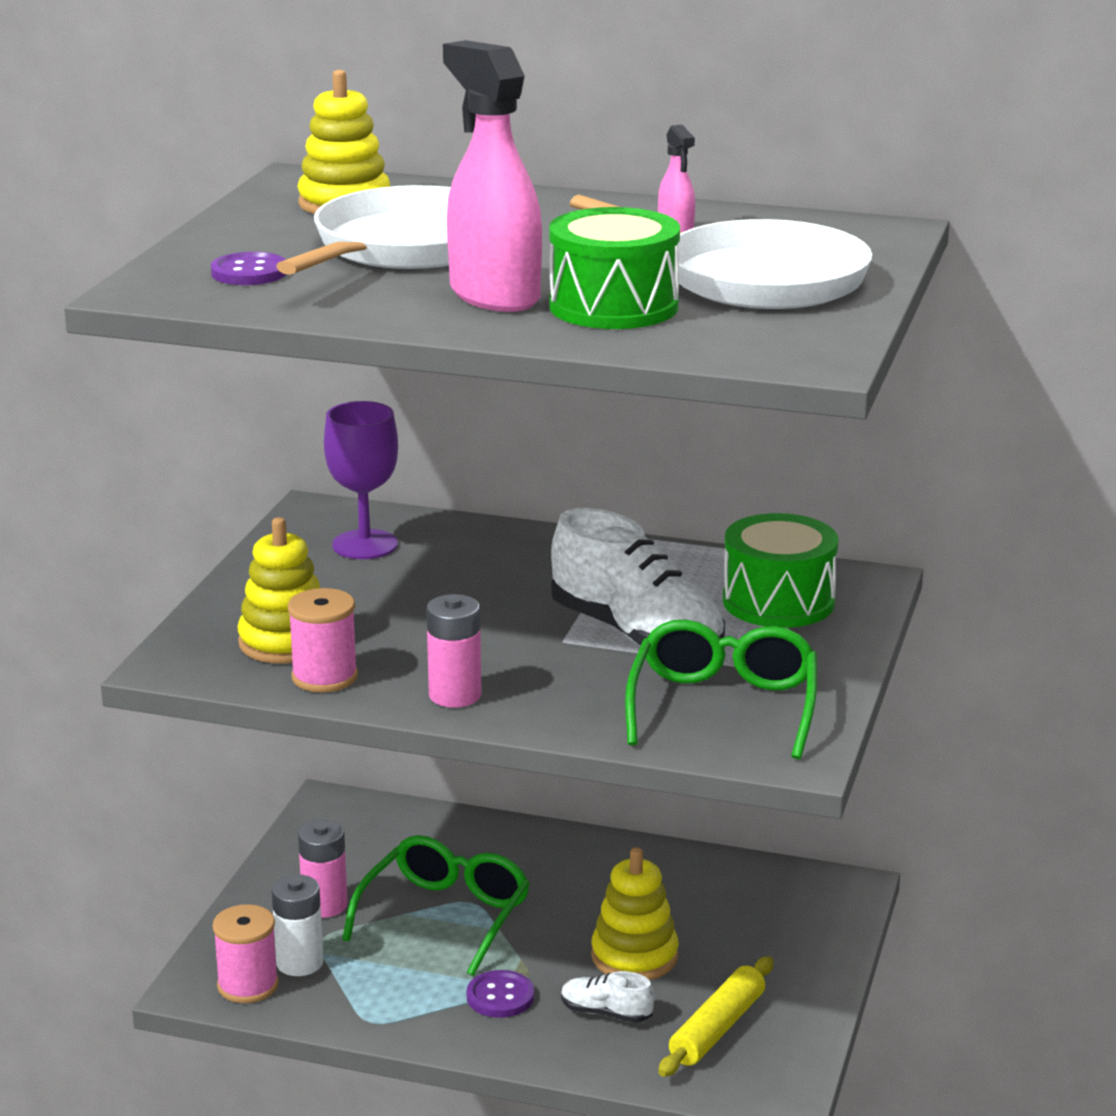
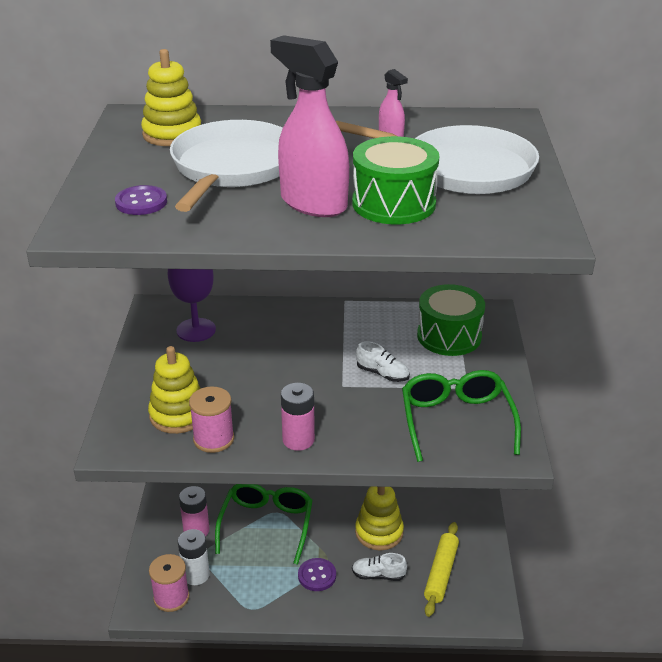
camera: 15 degrees left, 10 degrees up
(636, 634) = (382, 374): white shoe -> white shoe, size x0.46

